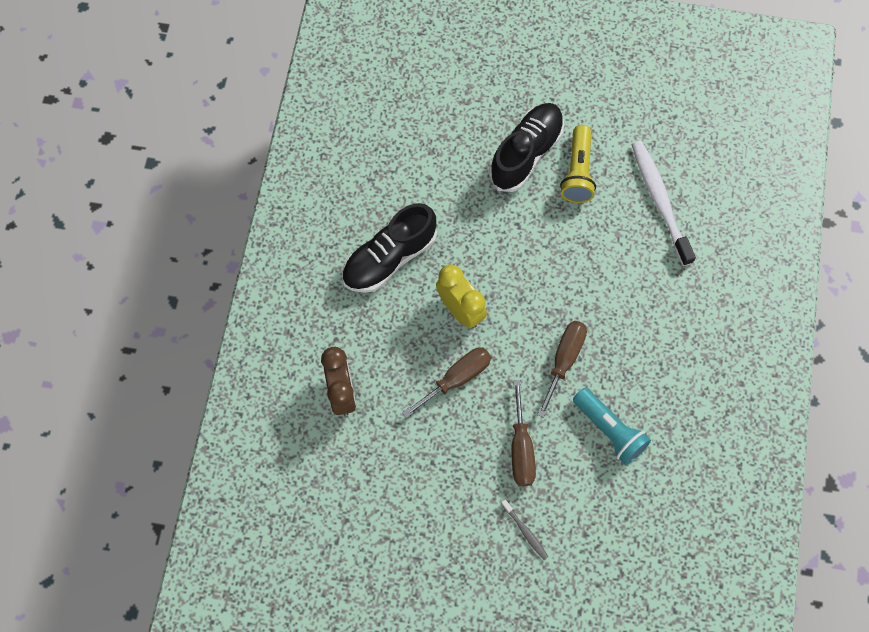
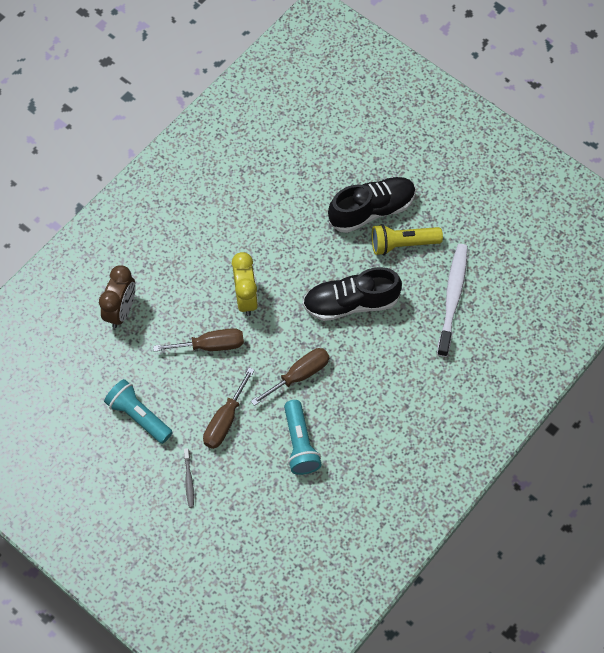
camera: 30 degrees right, 5 degrees down
(389, 258) = (218, 234): black shoe -> black shoe (350, 303)
(431, 493) = (139, 416): none -> turquoise flashlight
(578, 172) = (402, 244): yellow flashlight -> yellow flashlight turned 45 degrees clockwise

